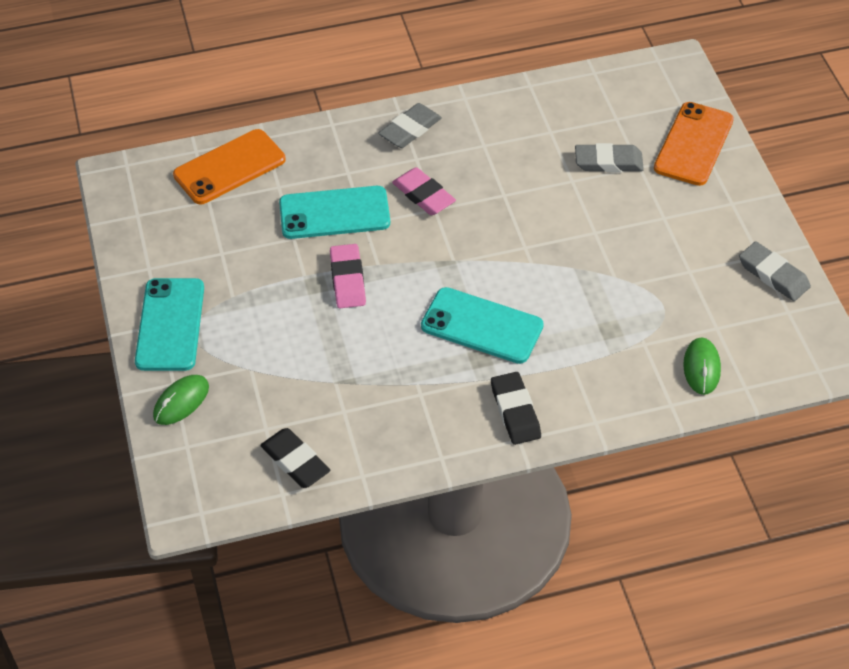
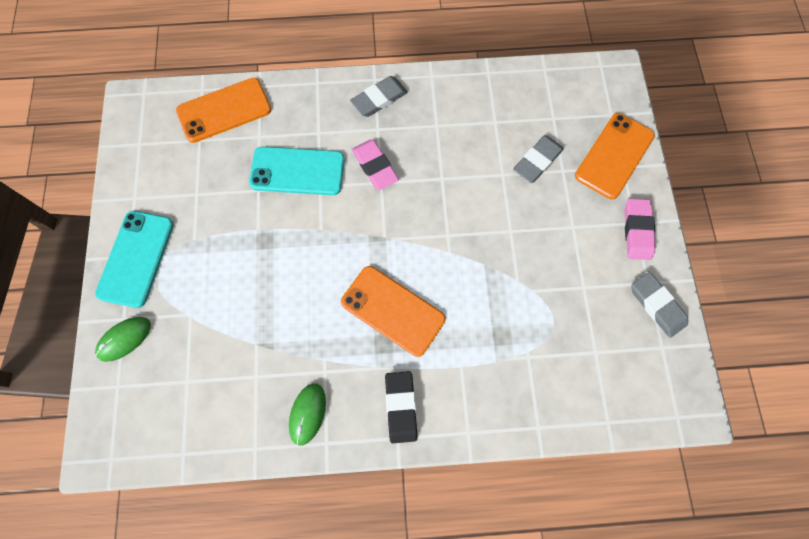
camera: 10 degrees right, 20 degrees up
(295, 461) = (202, 421): black eraser -> none
(347, 279) = (292, 240): pink eraser -> pink eraser (637, 231)
(482, 326) = (392, 310): turquoise phone -> orange phone
(608, 162) = (537, 161): grey eraser -> grey eraser turned 60 degrees counterclockwise
(701, 368) = (573, 393): green mouse -> green mouse (307, 414)

